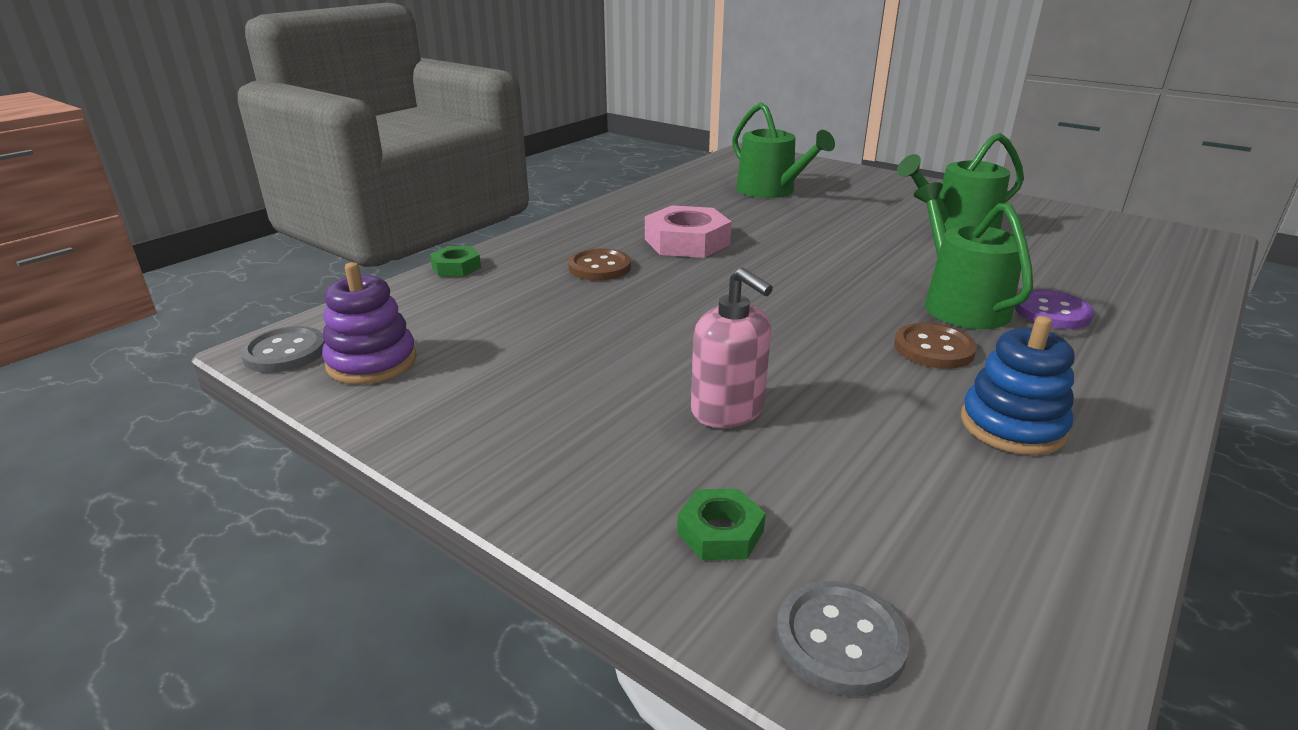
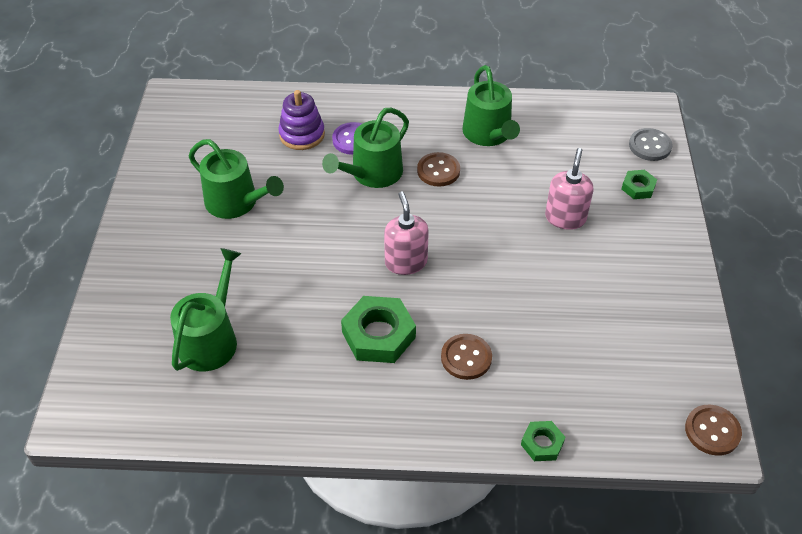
camera: 125 degrees left, 20 degrees up
(285, 352) = (712, 431): grey button -> brown button
(372, 362) = (674, 379): purple stacking toy -> purple stacking toy (302, 135)
(687, 242) = (378, 335): pink nut -> green nut
(770, 278) = (406, 262): none -> pink soap dispenser
(1012, 426) = (488, 134): blue stacking toy -> green watering can

